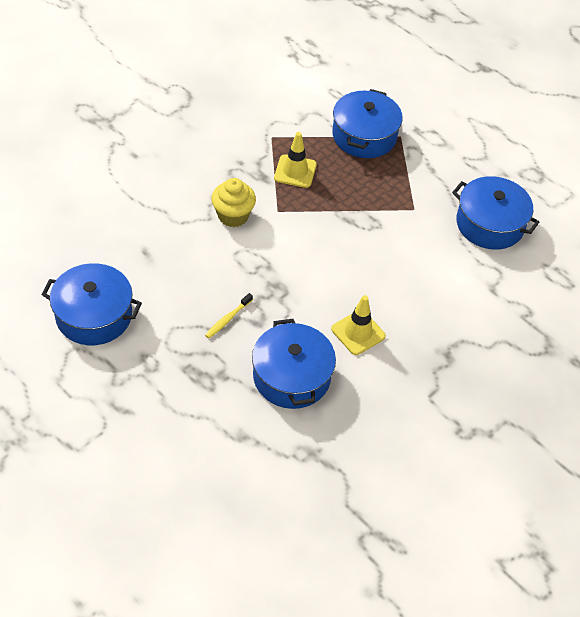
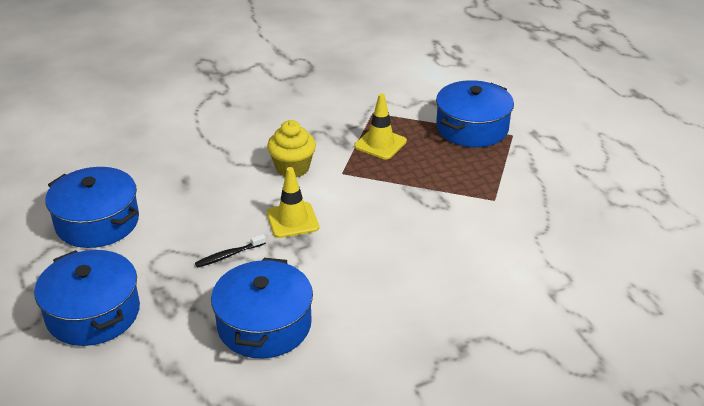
camera: 25 degrees right, 15 degrees down
(227, 319) = (229, 255): yellow toothbrush -> black toothbrush
(358, 332) = (365, 300): yellow traffic cone -> yellow traffic cone (292, 220)
(490, 224) = (579, 230): blue pot -> blue pot (93, 313)

